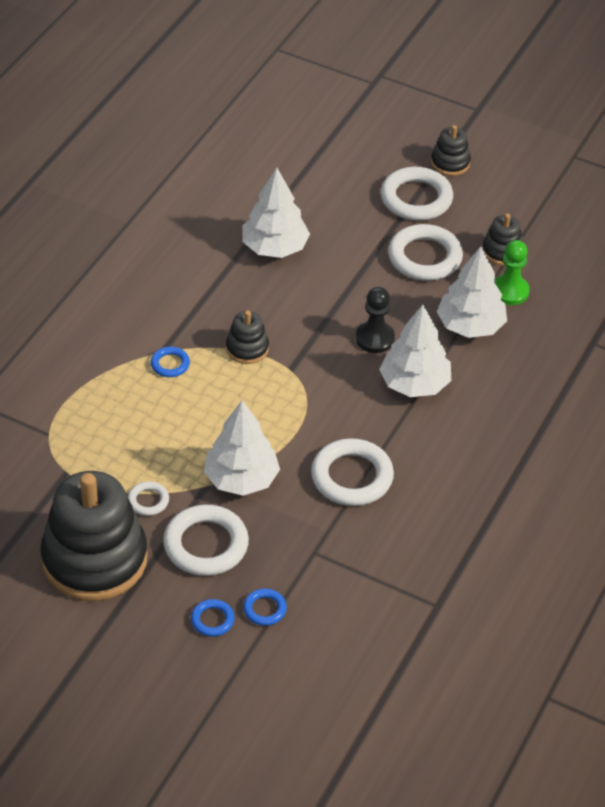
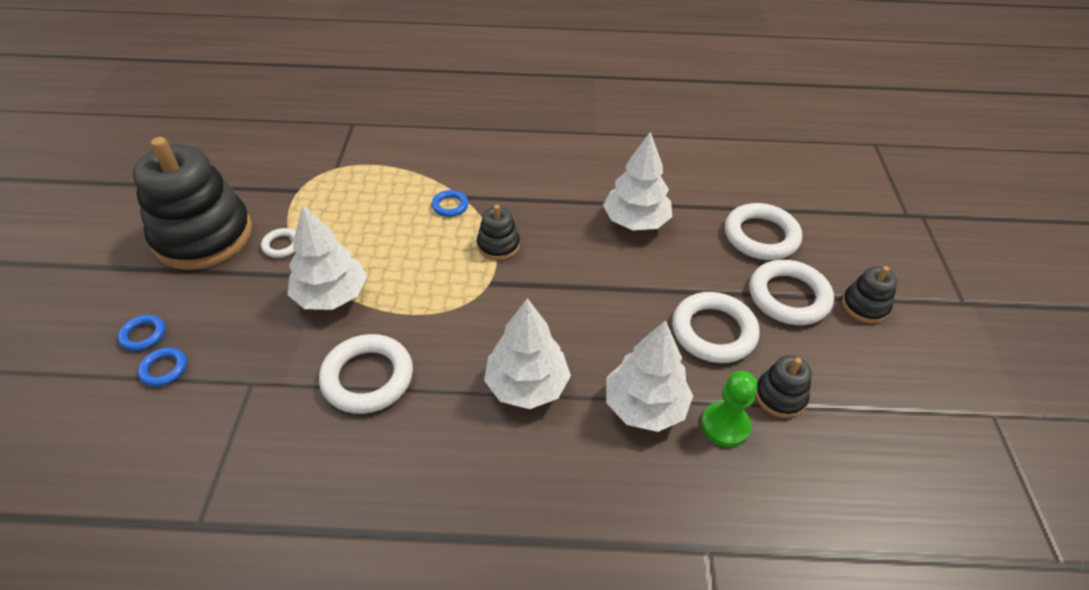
camera: 65 degrees right, 0 degrees up
(206, 545) = (239, 299): white ring -> white ring (761, 236)
(375, 338) = (570, 330): black pawn -> none

